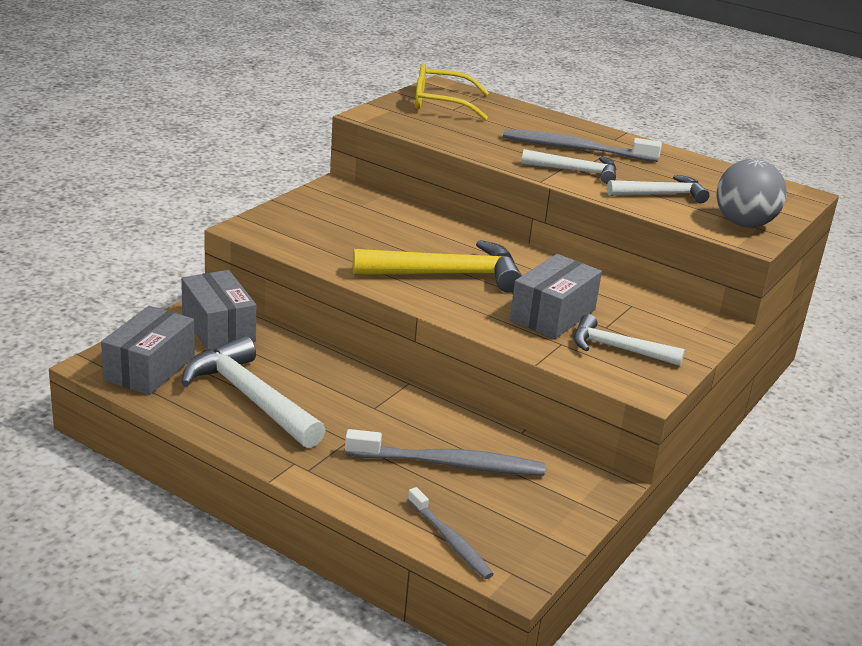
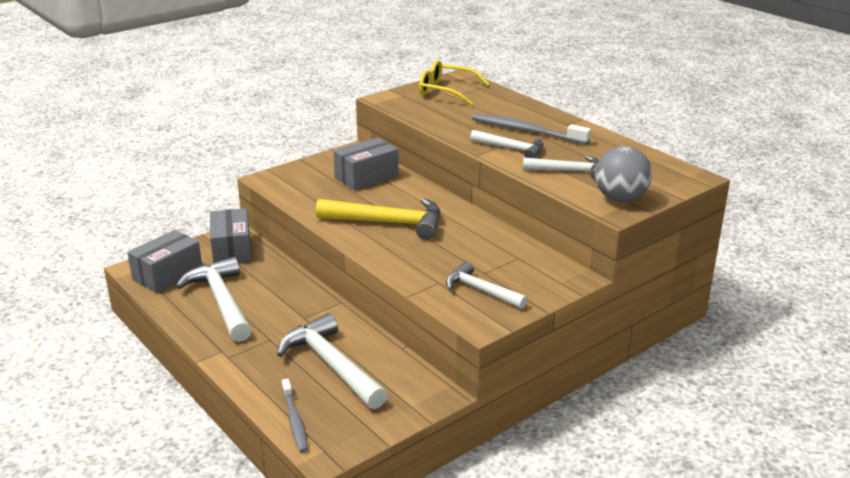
camera: 20 degrees right, 0 degrees up
(449, 464) = (331, 365): grey toothbrush -> white hammer
(552, 315) = (448, 260): grey box -> grey box (366, 177)

